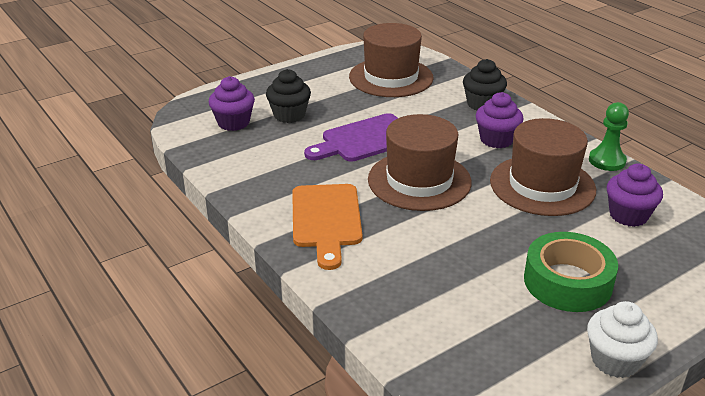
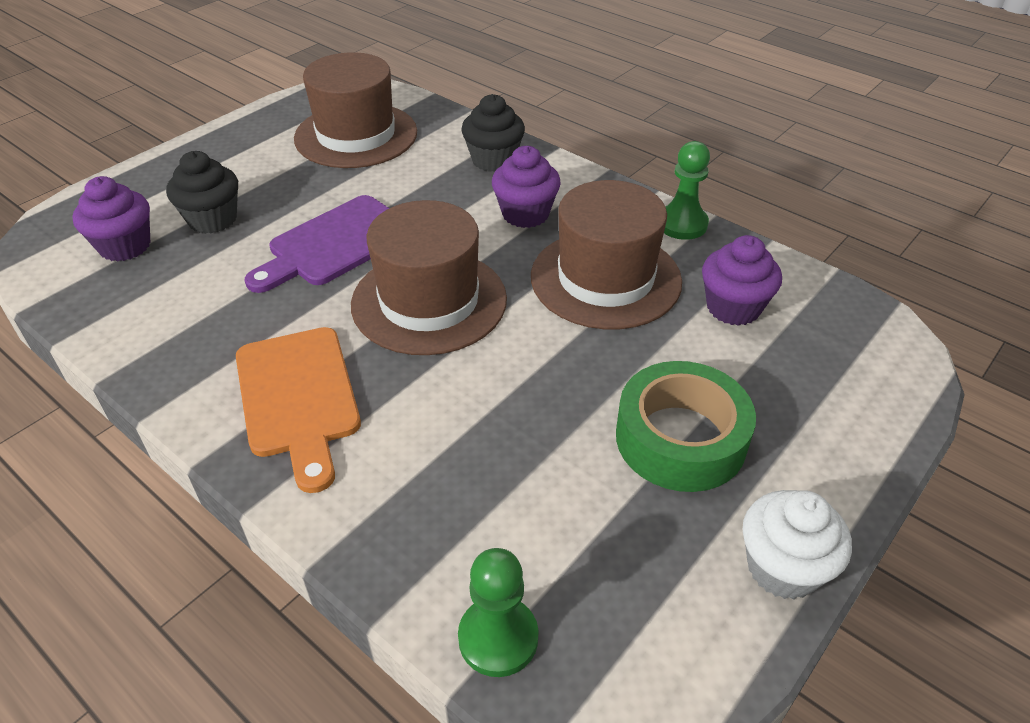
camera: 15 degrees left, 10 degrees up
(422, 360) = (498, 638): none -> green pawn

